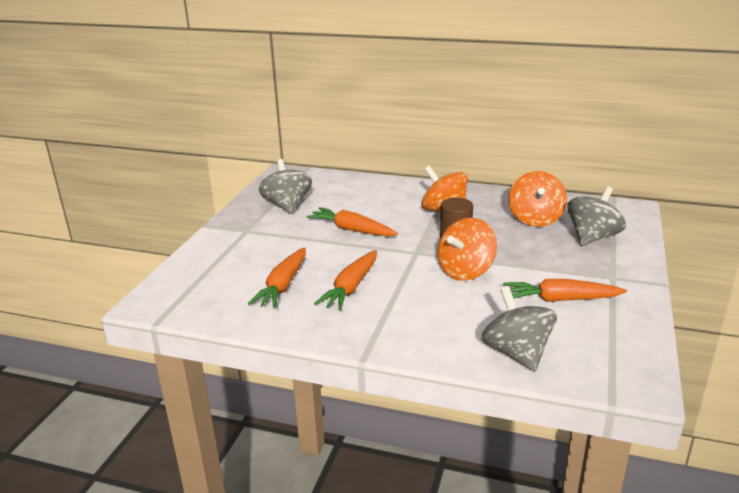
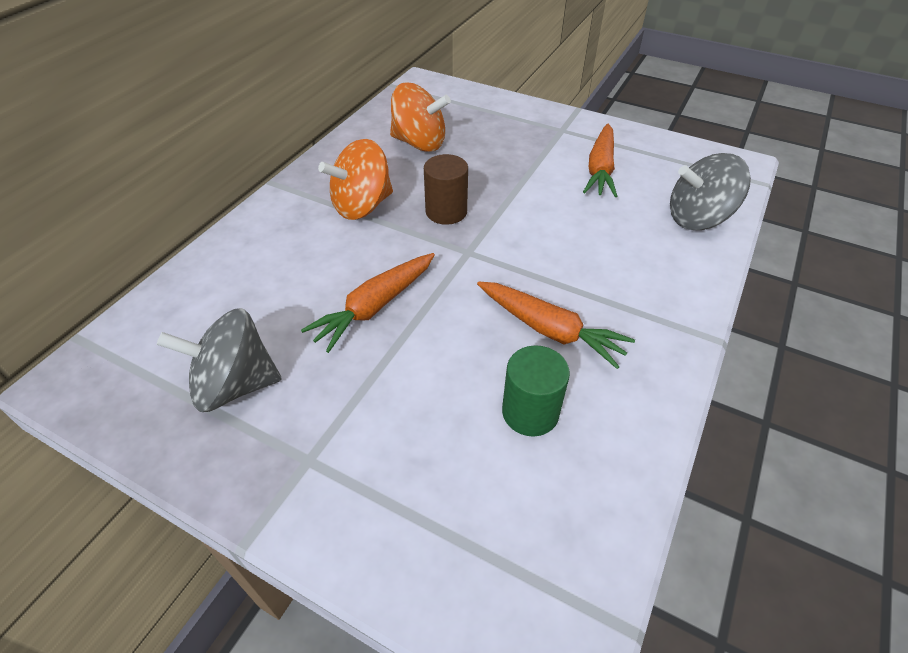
camera: 80 degrees left, 20 degrees up
(283, 285) = (530, 412): orange carrot -> green cylinder
(465, 271) = (528, 219): orange spinning top -> none
(592, 237) = (478, 119): grey spinning top -> none

